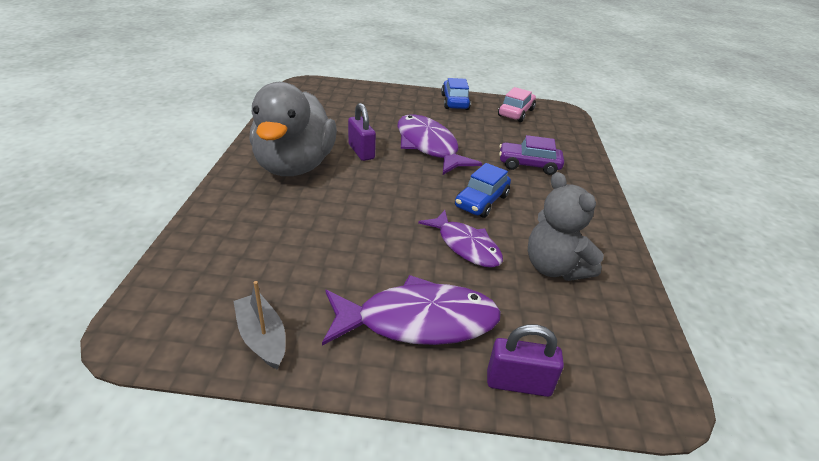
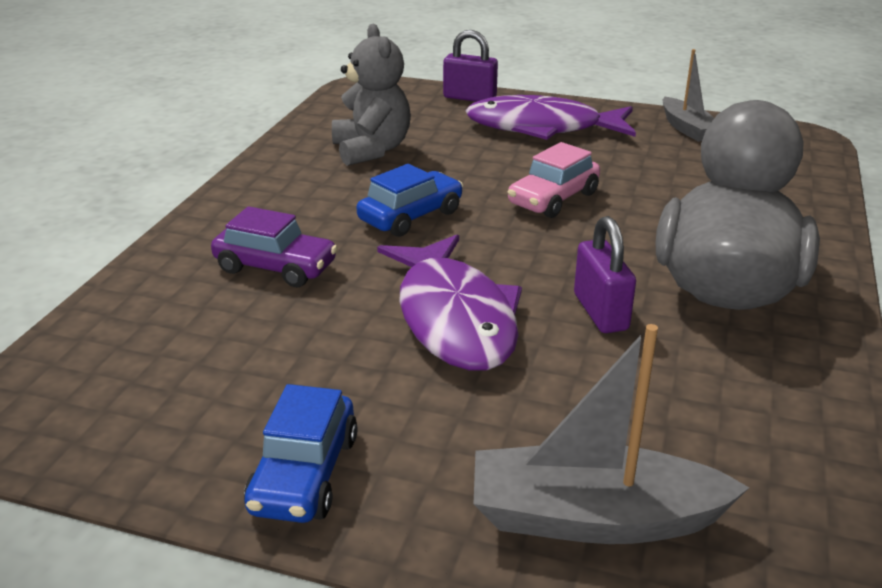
camera: 165 degrees left, 5 degrees down
(364, 96) = (594, 518): none -> grey boat
(465, 246) = (465, 172): purple fish -> none
(516, 113) = (154, 416): pink car -> pink car (553, 199)

